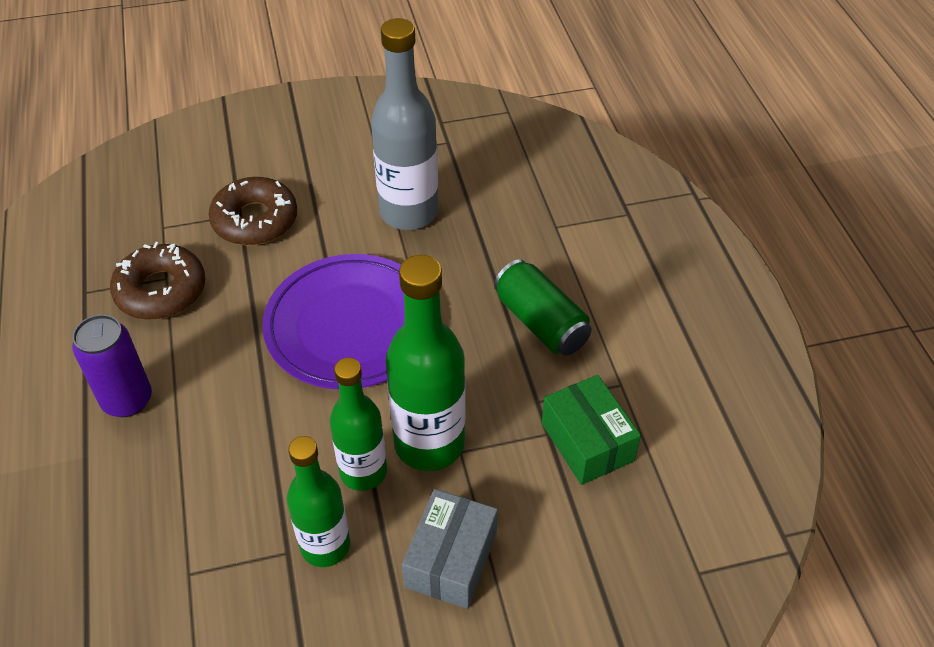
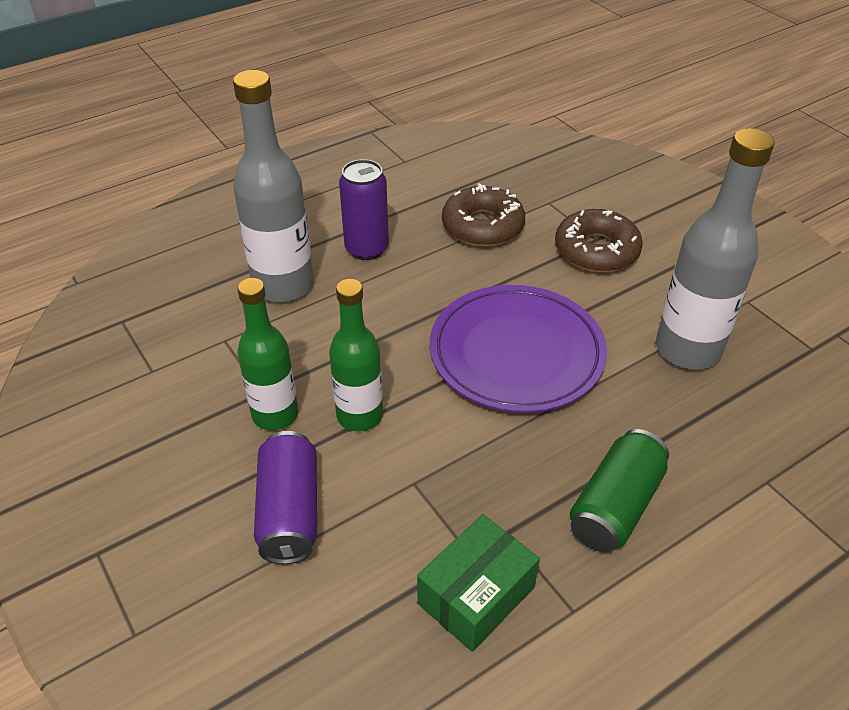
camera: 70 degrees right, 5 degrees down
(135, 495) = (283, 285): none -> grey bottle
(429, 443) = (411, 455): green bottle -> none
(451, 559) = (289, 511): grey box -> purple can

